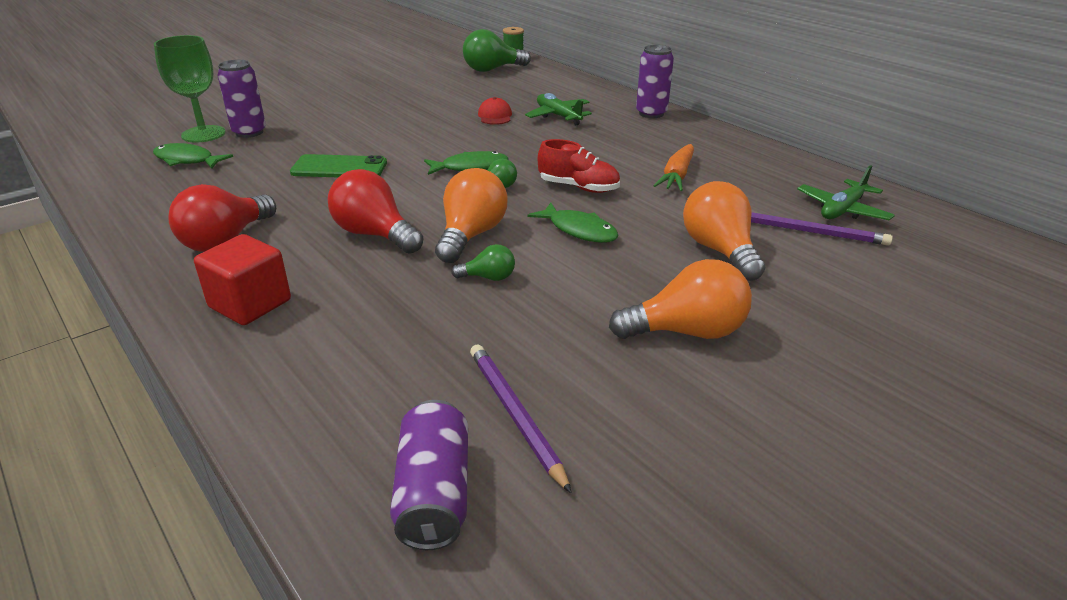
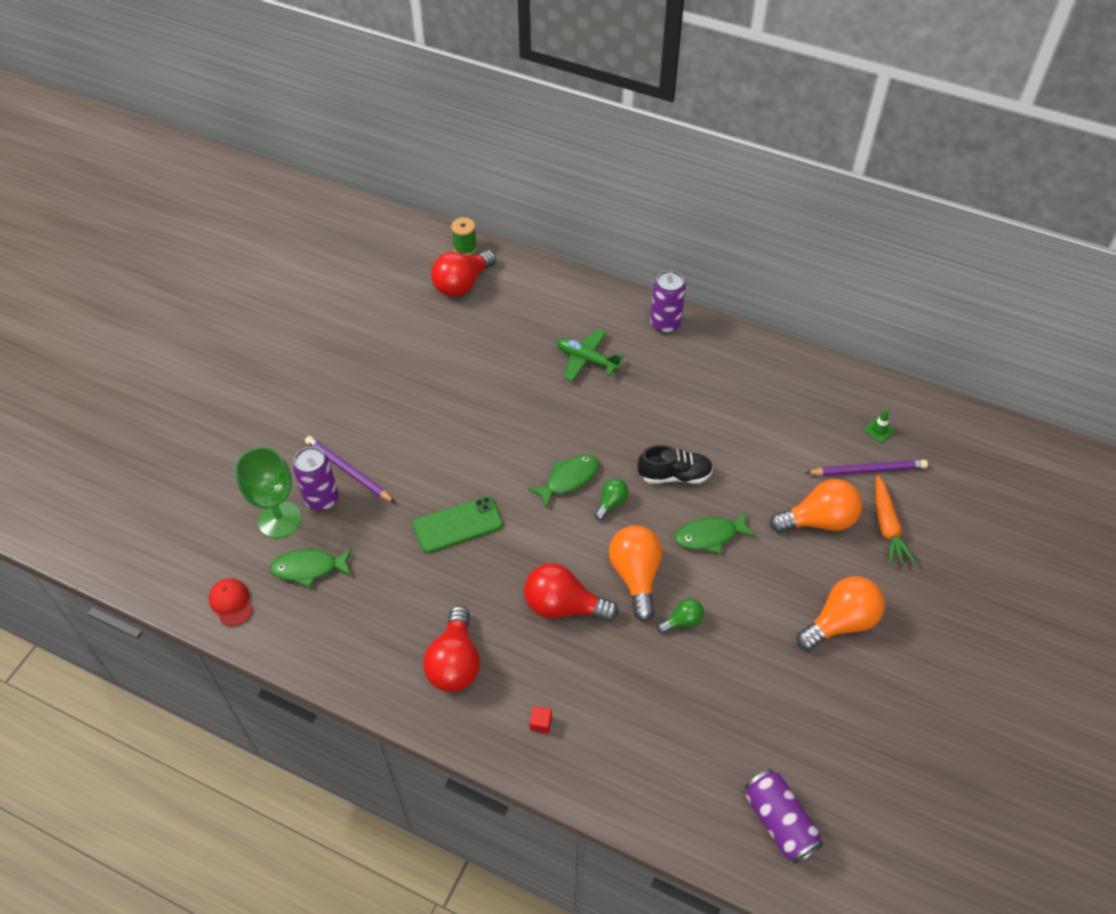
camera: 25 degrees left, 20 degrees up
(250, 304) = (541, 723): red cube -> red cube, size x0.42
(492, 69) = (462, 284): green light bulb -> red light bulb
(495, 116) = (529, 381): red cap -> red cap (231, 603)
(515, 415) = (784, 744): purple pencil -> purple pencil (348, 471)
(579, 187) = (674, 475): red shoe -> black shoe
(579, 230) = (709, 536): green fish -> green fish turned 150 degrees clockwise
(677, 176) = (740, 427): orange carrot -> orange carrot (887, 526)
(719, 250) = (819, 521): orange light bulb -> orange light bulb turned 120 degrees clockwise
(842, 210) = (879, 430): green plane -> green traffic cone

